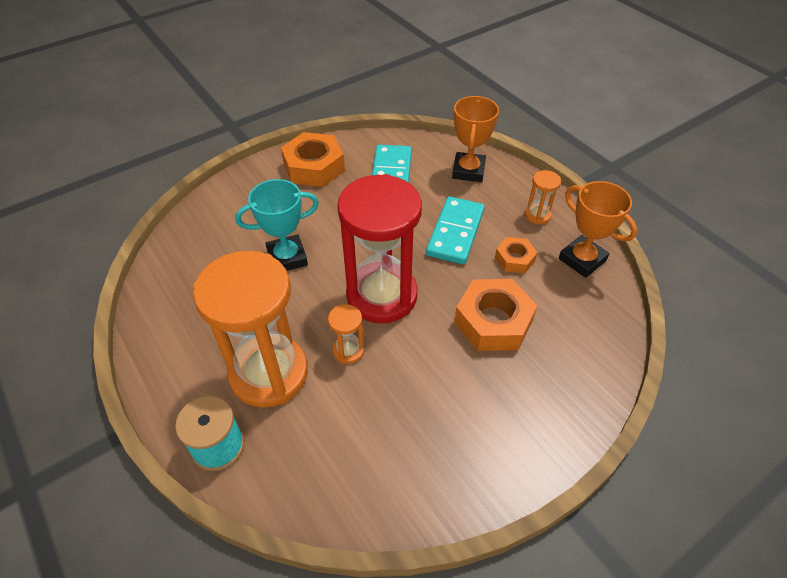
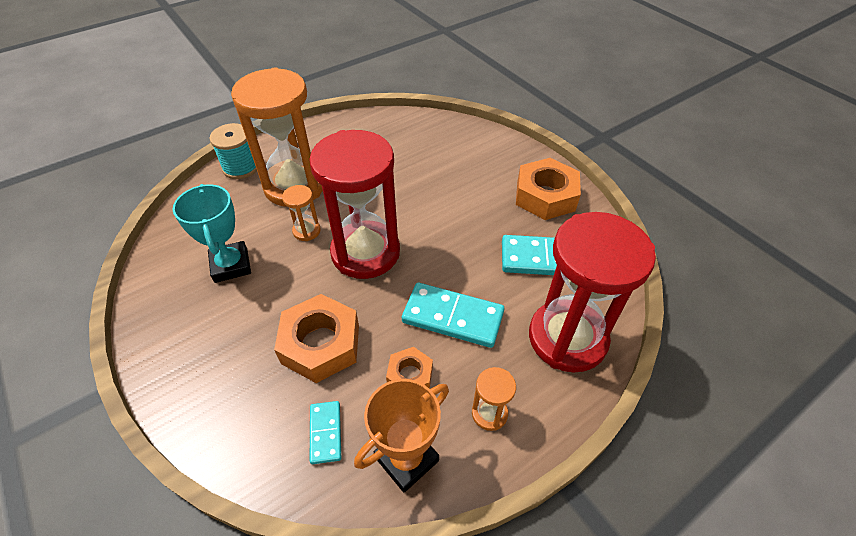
camera: 90 degrees right, 0 degrees up
(287, 257) = (416, 186): turquoise trophy -> turquoise trophy (231, 265)
(468, 171) = (567, 338): orange trophy -> red hourglass
(574, 309) = (325, 433): none -> turquoise domino

